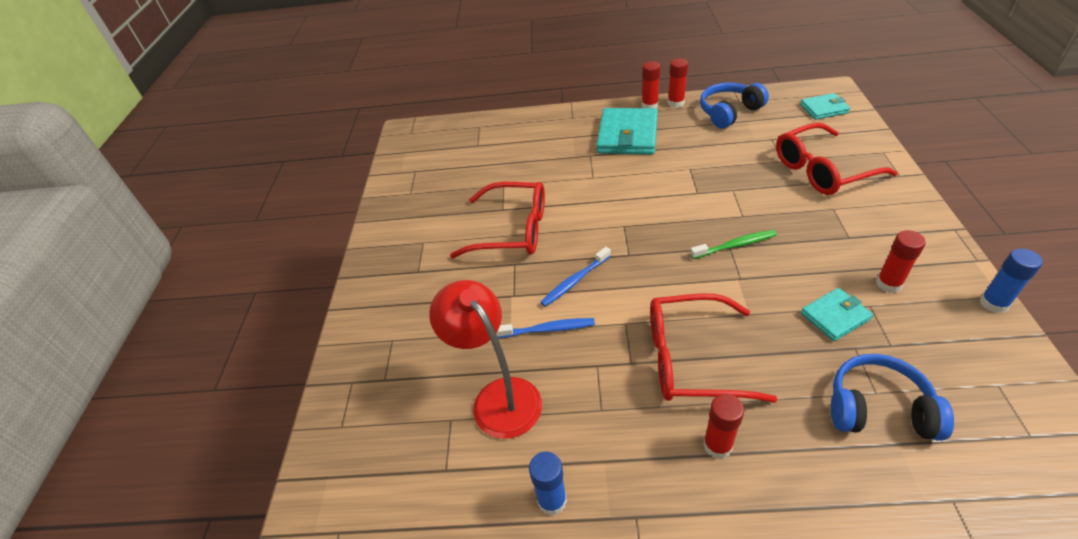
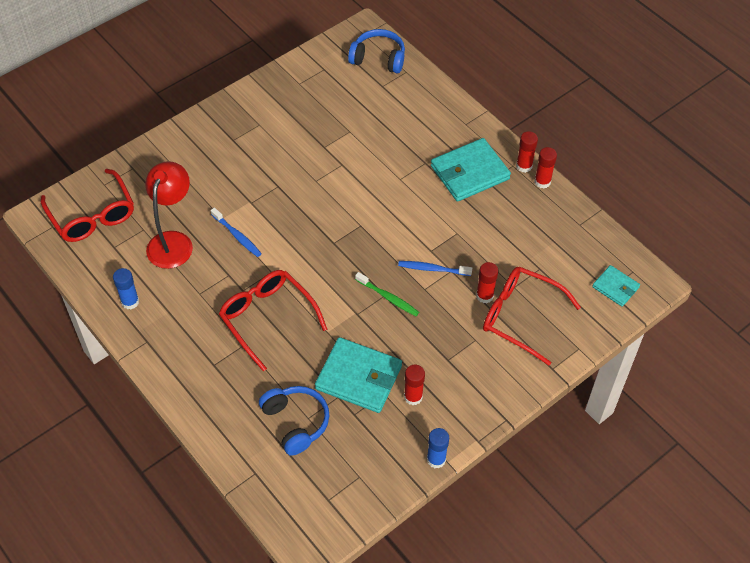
camera: 45 degrees right, 10 degrees up
(512, 230) = (308, 165): red glasses -> red glasses (92, 215)
(575, 281) = (287, 227): blue toothbrush -> blue toothbrush (433, 269)
(717, 445) = (214, 357): red glue stick -> red glue stick (484, 296)
(729, 112) = (557, 224): blue headphones -> blue headphones (378, 58)
(835, 316) = (359, 377): turquoise wallet -> turquoise wallet, size x1.82

